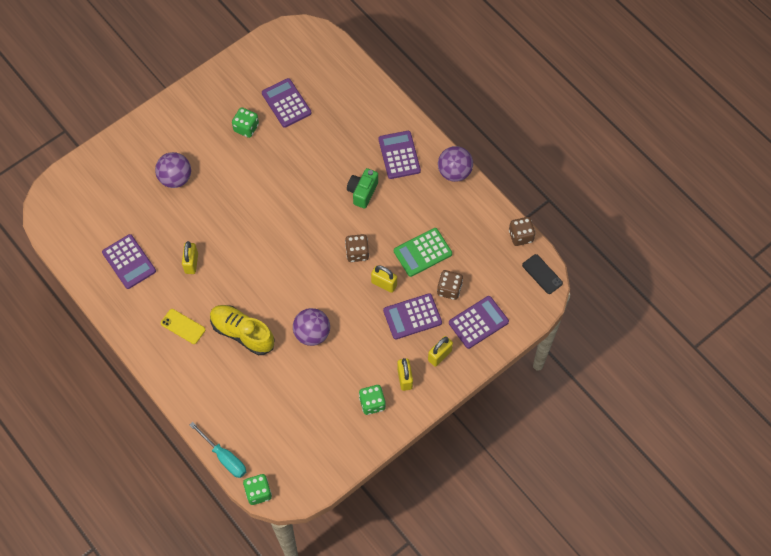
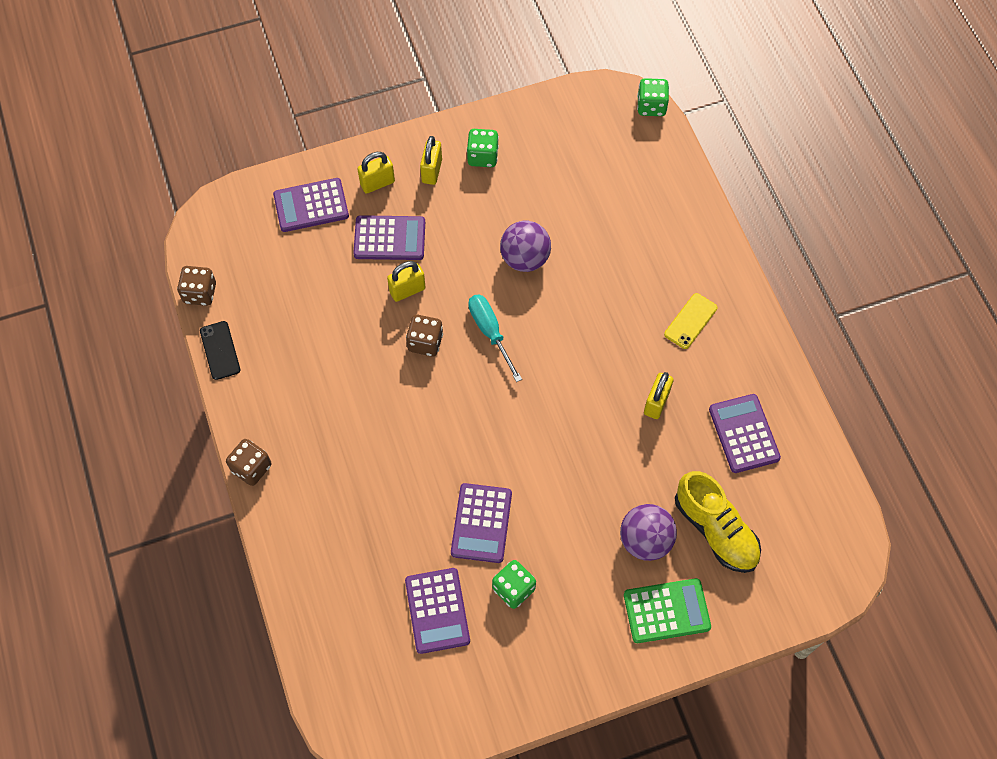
camera: 160 degrees left, 0 degrees up
(183, 326) = (690, 321): yellow phone -> yellow phone turned 75 degrees clockwise
(224, 457) = (680, 153): turquoise screwdriver -> turquoise screwdriver (490, 332)
(242, 333) = (614, 288): yellow shoe -> yellow shoe (715, 530)
(362, 192) = (382, 425): green camera -> none
(384, 284) = (407, 290): yellow padlock -> yellow padlock turned 75 degrees counterclockwise
(399, 155) = (305, 464): purple calculator -> purple calculator (481, 523)
(422, 252) = (338, 314): green calculator -> green calculator (666, 611)
(449, 289) = (327, 256): brown dice -> brown dice (251, 468)
(454, 172) = (240, 411): purple ball -> none
(542, 274) = (200, 237): black phone -> black phone (220, 350)

